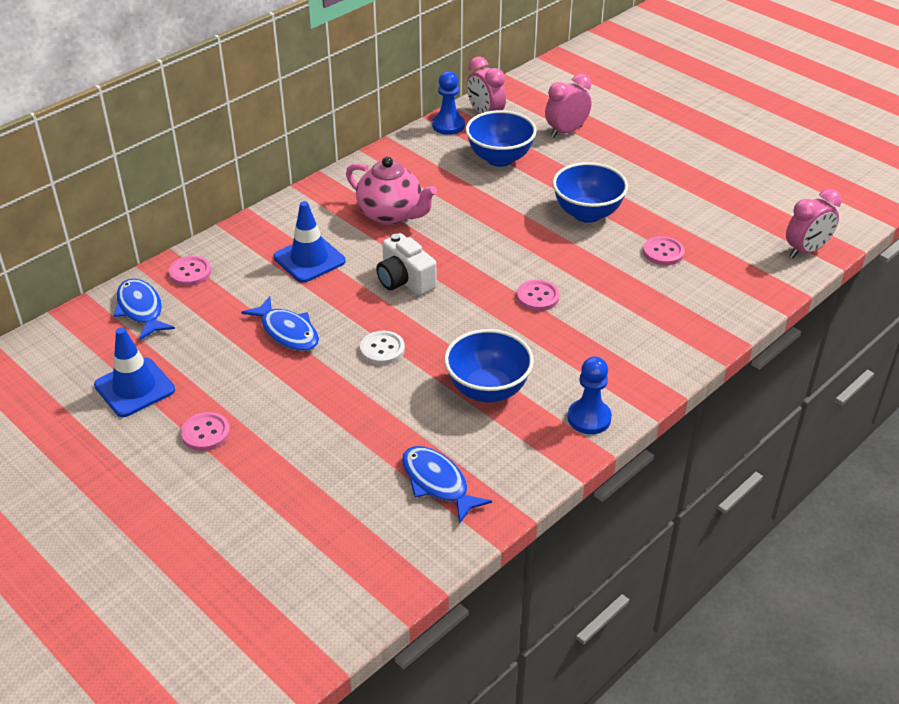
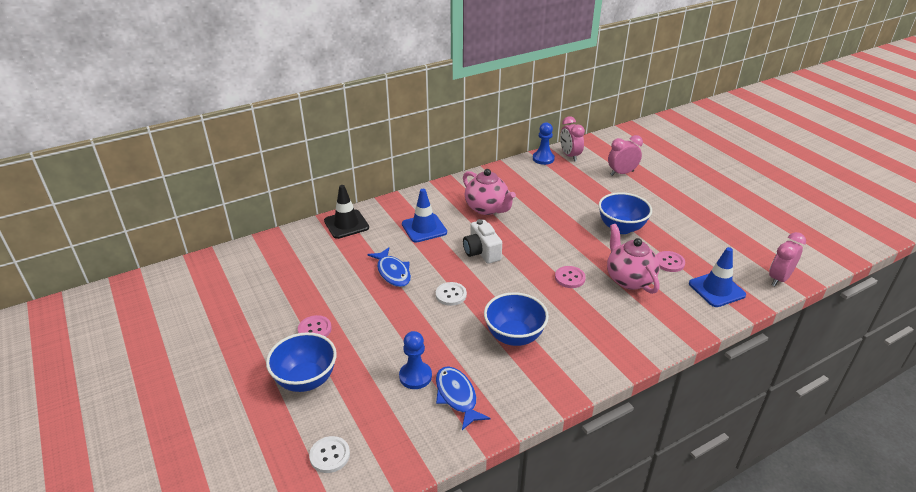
camera: 15 degrees right, 5 degrees down
(134, 388) = (282, 291): blue traffic cone -> blue traffic cone (716, 289)
(141, 310) = (307, 242): blue fish -> none
(190, 272) = (346, 224): pink button -> black traffic cone
(295, 592) = (330, 455): none -> white button
(500, 158) = (571, 184): blue bowl -> blue bowl (306, 380)
(589, 418) = (582, 371): blue pawn -> blue pawn (415, 376)
(616, 285) = (629, 279): none -> pink teapot
(806, 251) = (779, 279): pink clock -> pink clock turned 150 degrees clockwise

